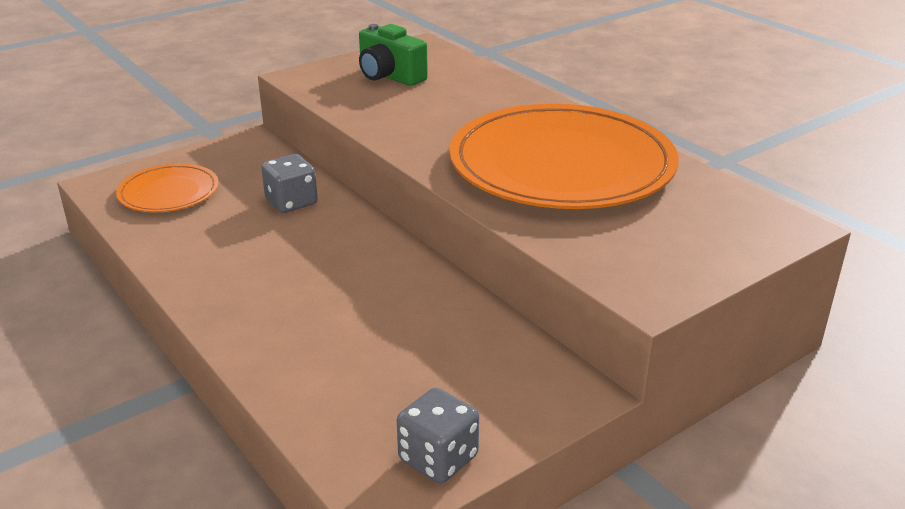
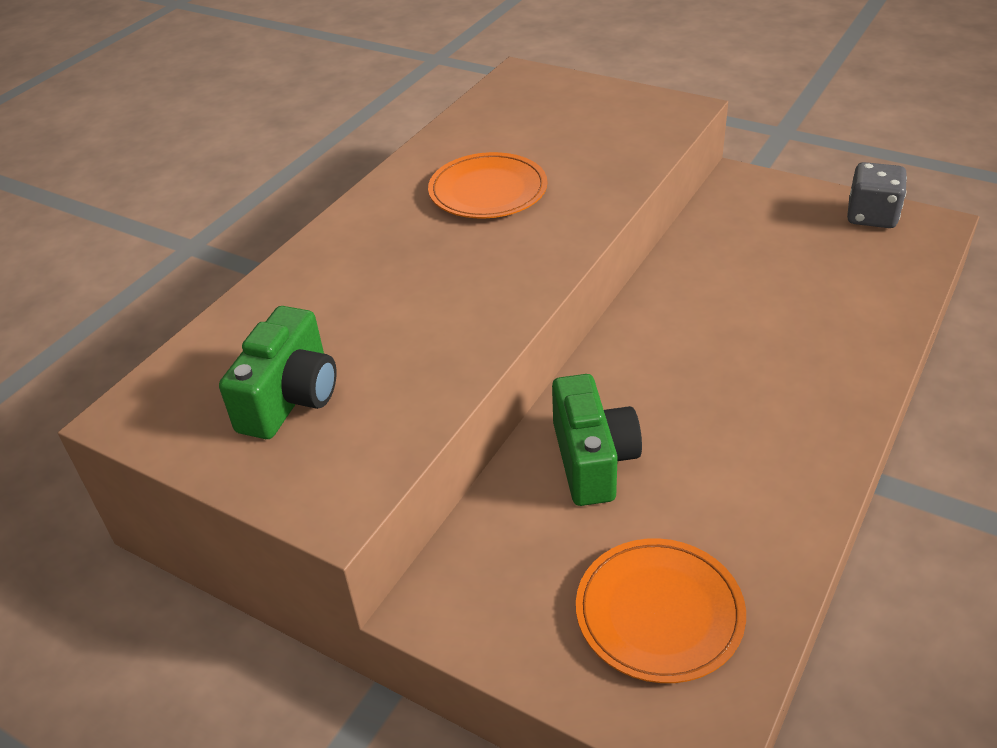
camera: 110 degrees left, 10 degrees up
(291, 202) = (592, 460): grey dice -> green camera
(561, 164) = (488, 190): orange plate -> orange plate, size x0.48

